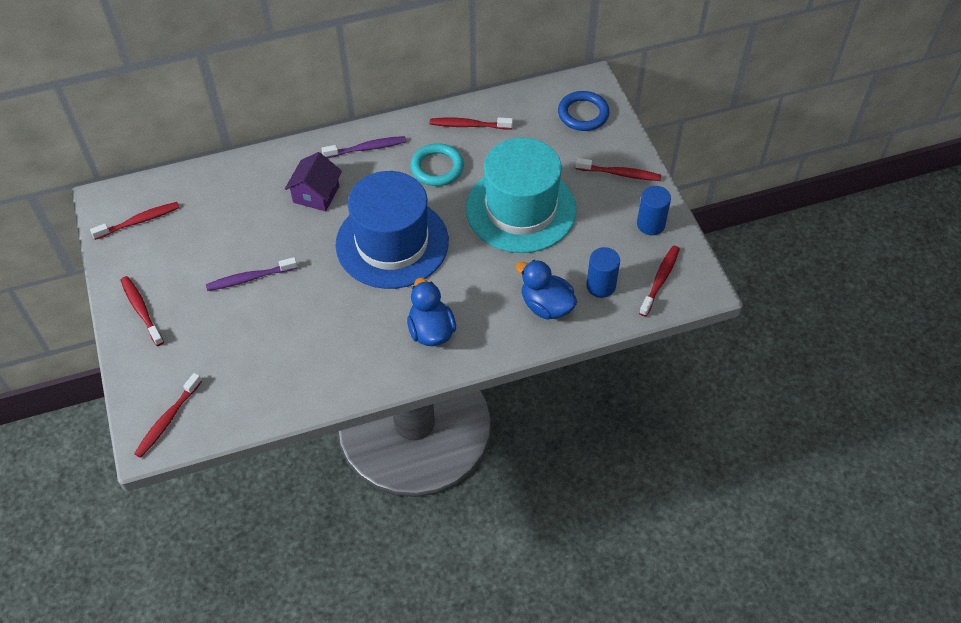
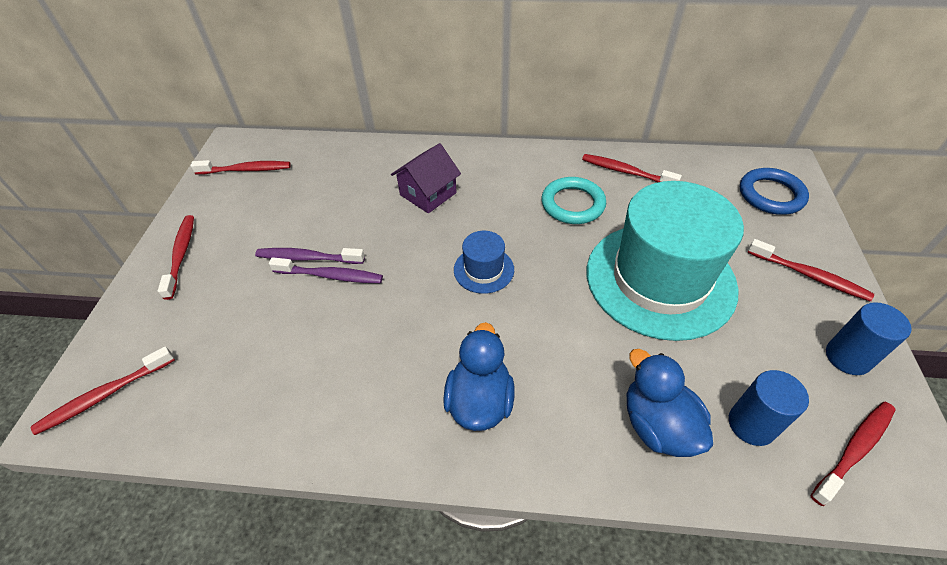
camera: 25 degrees right, 5 degrees down
(366, 148) = (503, 165): purple toothbrush -> purple toothbrush (330, 276)
(392, 243) = (483, 270): blue hat -> blue hat, size x0.42

